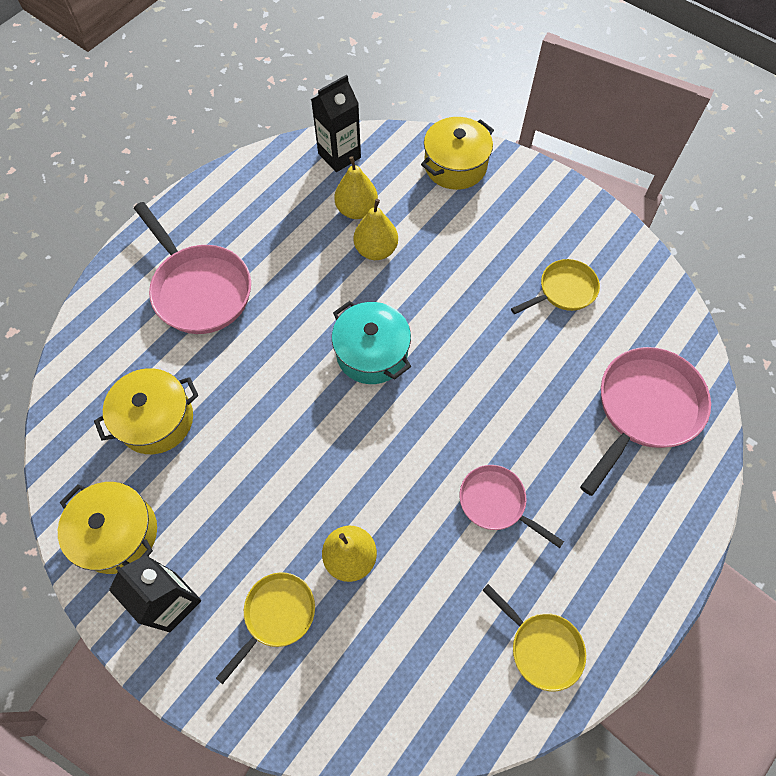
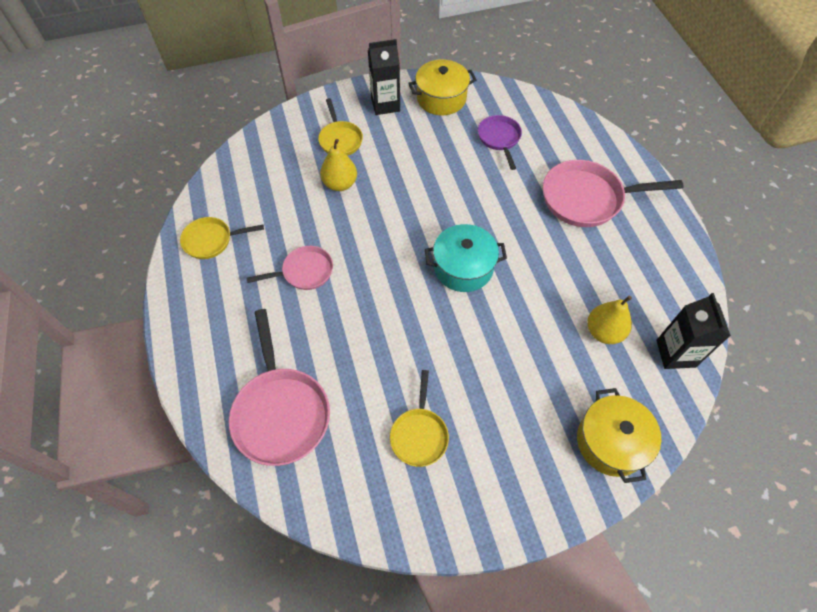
camera: 125 degrees right, 5 degrees down
(156, 420) = (499, 139): yellow pot -> purple pan
(376, 250) = (553, 322): yellow pear -> none

